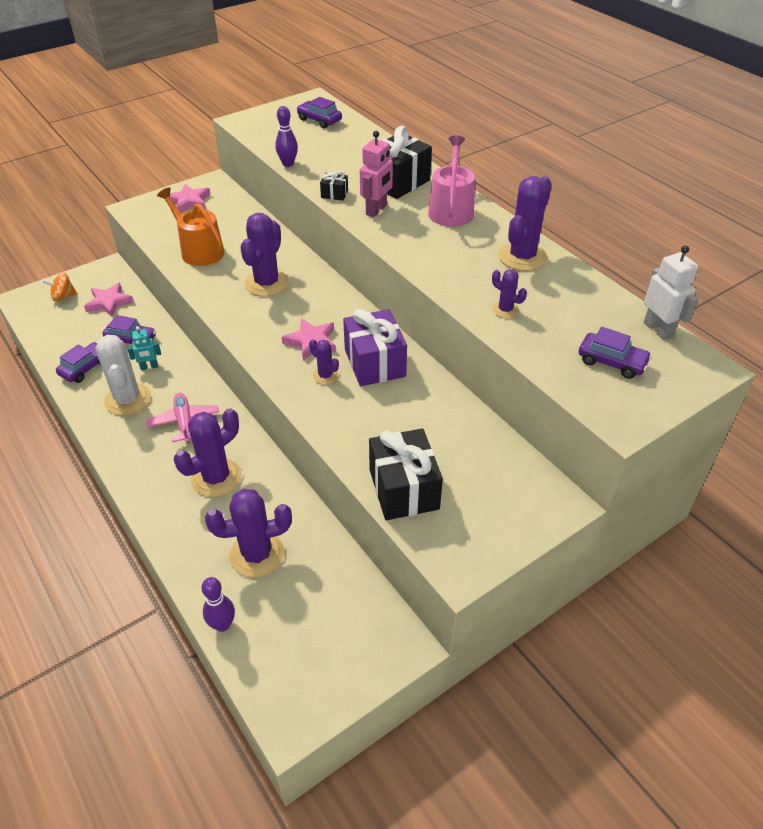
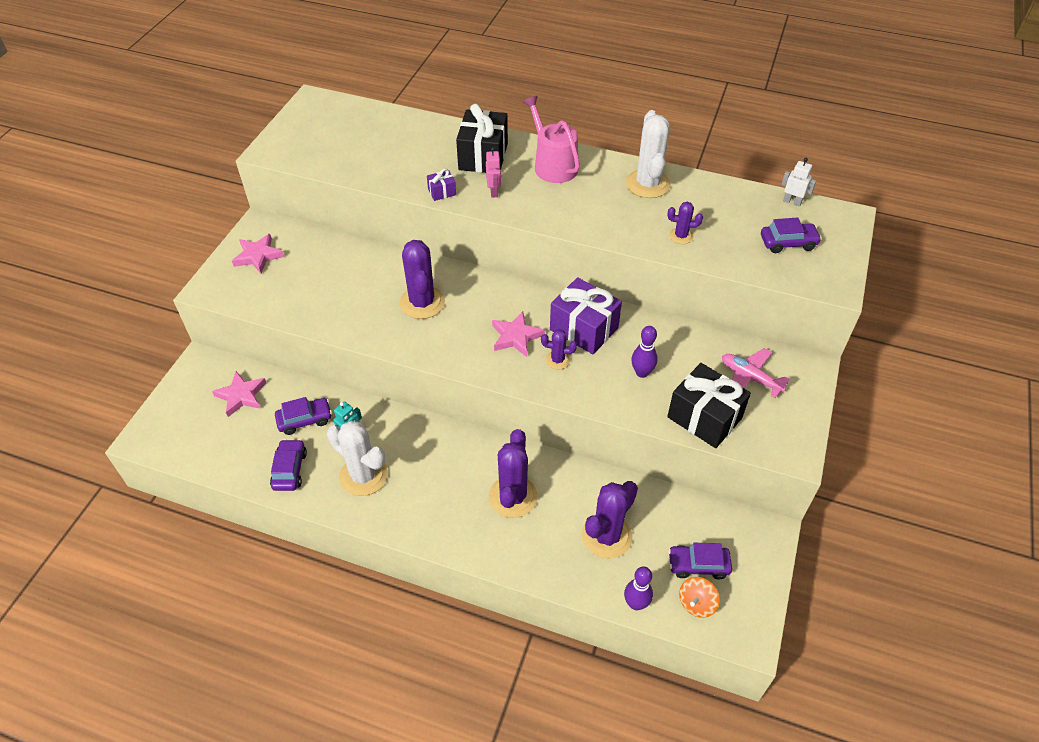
camera: 35 degrees left, 5 degrees up
(63, 297) = (185, 414): orange spinning top -> orange spinning top (696, 603)
(184, 422) = (436, 466): pink plane -> pink plane (750, 378)
(199, 250) = (325, 301): orange watering can -> none
(288, 163) = (366, 179): purple bowling pin -> purple bowling pin (642, 372)
(319, 120) = (344, 121): purple car -> purple car (698, 565)
(334, 194) = (442, 192): black gift -> purple gift
(376, 210) = (494, 192): pink robot -> pink robot, size x0.66
(522, 257) = (648, 184): purple cactus -> white cactus
(658, 329) = (792, 202): white robot -> white robot, size x0.66

